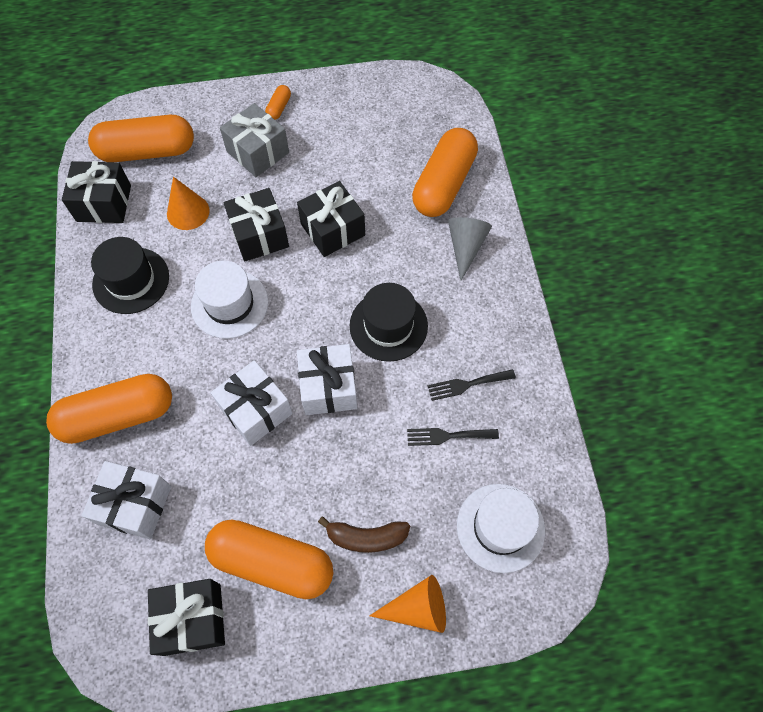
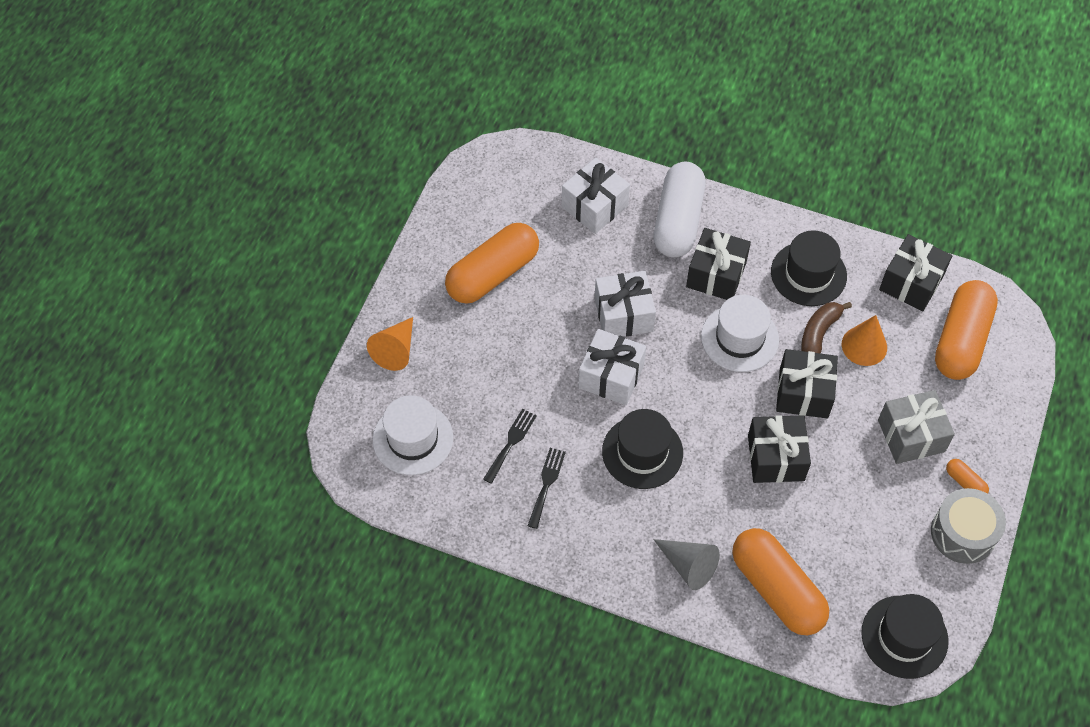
camera: 120 degrees right, 5 degrees down
(118, 416) = (677, 220): orange capsule -> white capsule
(192, 619) = (486, 210): black gift -> black gift (716, 274)
(322, 95) = (963, 533): none -> grey drum
(366, 537) = (469, 342): brown banana -> brown banana (819, 333)
(425, 100) = (904, 637): none -> black hat

